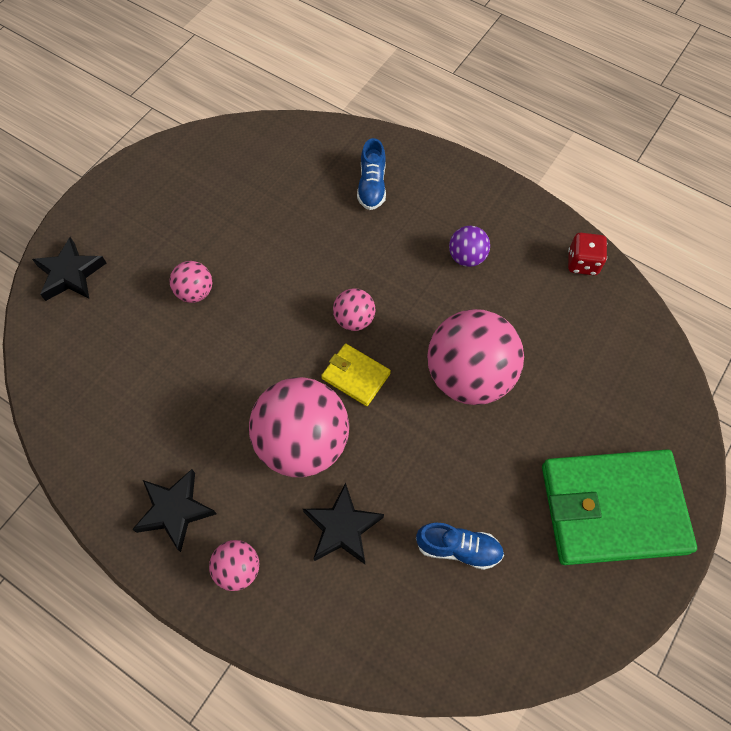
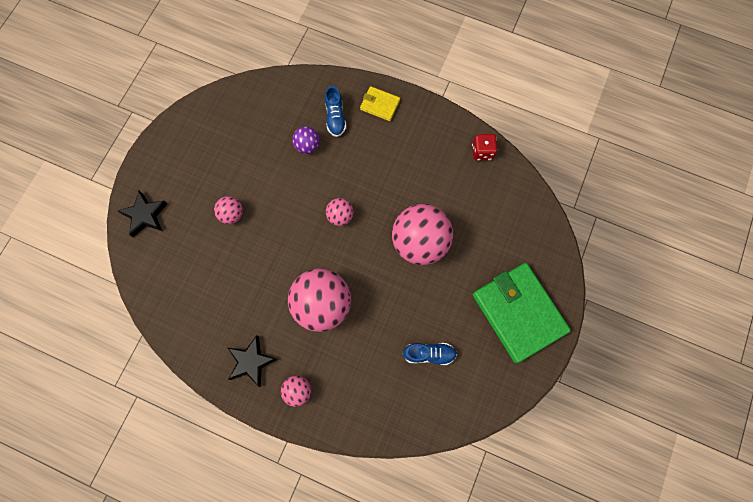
camera: 10 degrees left, 10 degrees up
(342, 527) = (356, 354): black star -> none
(356, 376) = (348, 254): yellow wallet -> yellow wallet (380, 105)
(467, 257) = (406, 160): purple ball -> purple ball (307, 146)
(613, 508) = (518, 313): green wallet -> green wallet turned 75 degrees clockwise

